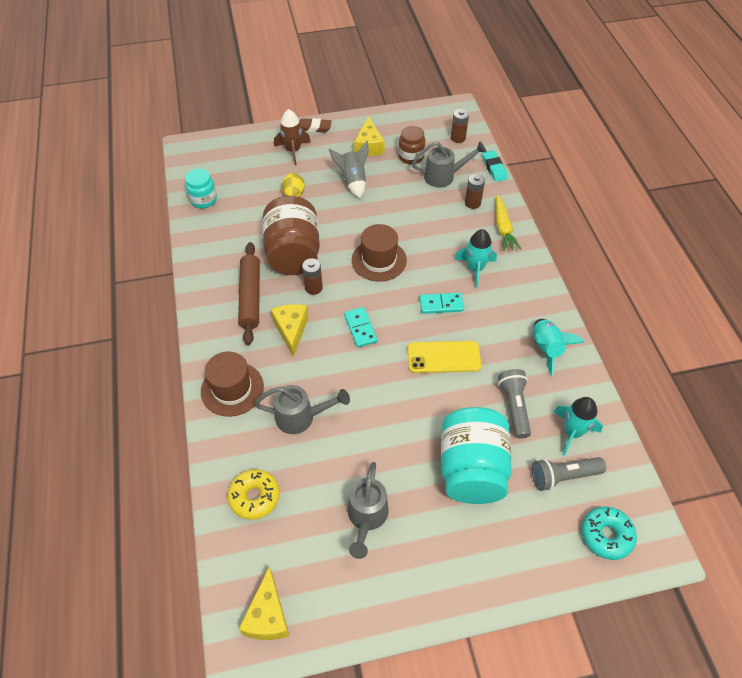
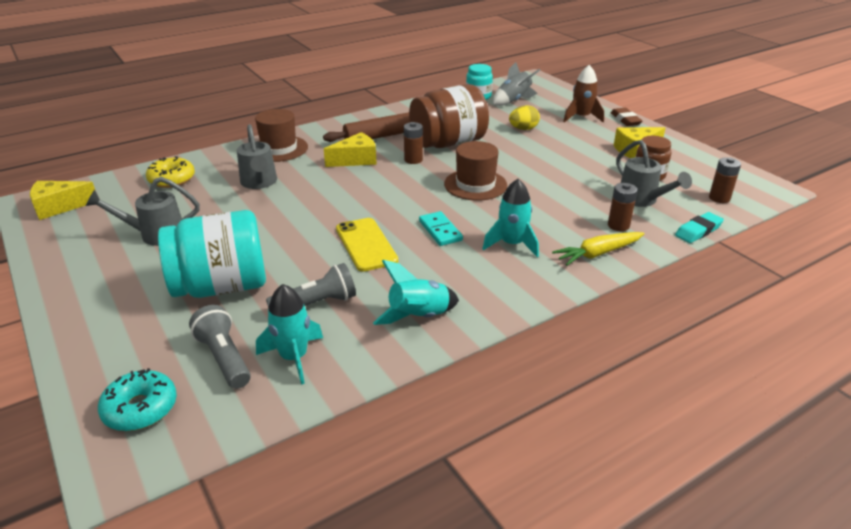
camera: 70 degrees right, 20 degrees down
(353, 181) = (573, 152): grey rocket -> grey rocket (513, 101)
(360, 328) = (378, 191): turquoise domino -> none

